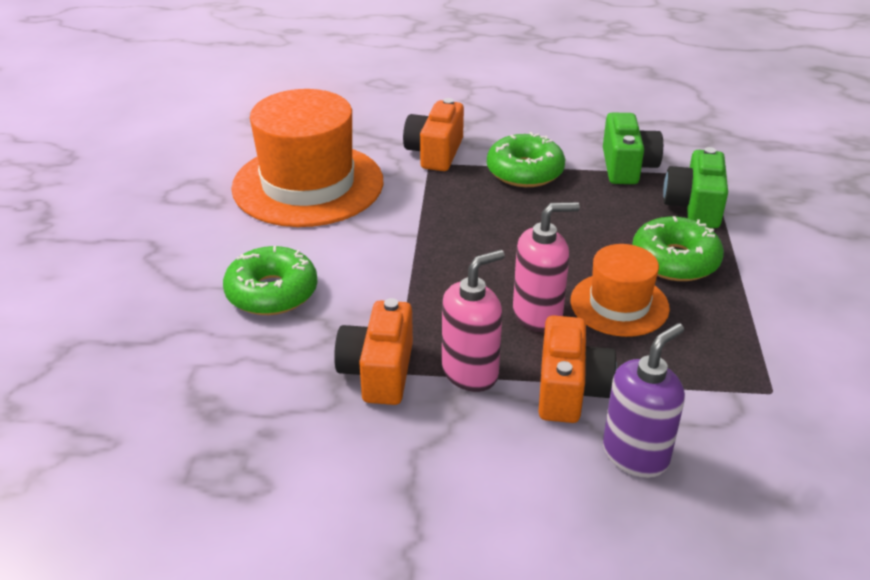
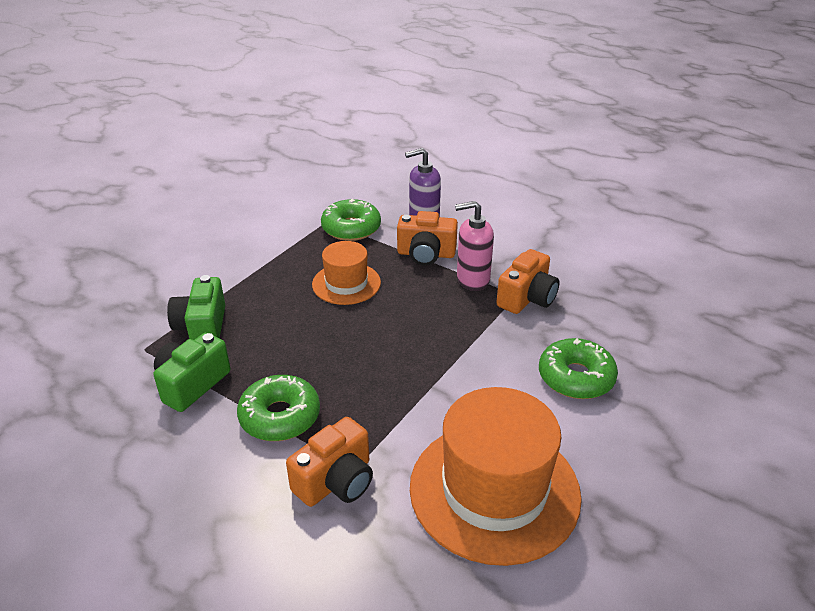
camera: 150 degrees left, 0 degrees up
(538, 315) = (402, 295): pink soap dispenser -> none
(570, 390) = (426, 254): orange camera -> orange camera turned 120 degrees counterclockwise
(675, 260) = (275, 296): green donut -> green donut (351, 228)
(694, 207) = (202, 327): green camera -> green camera turned 135 degrees clockwise

